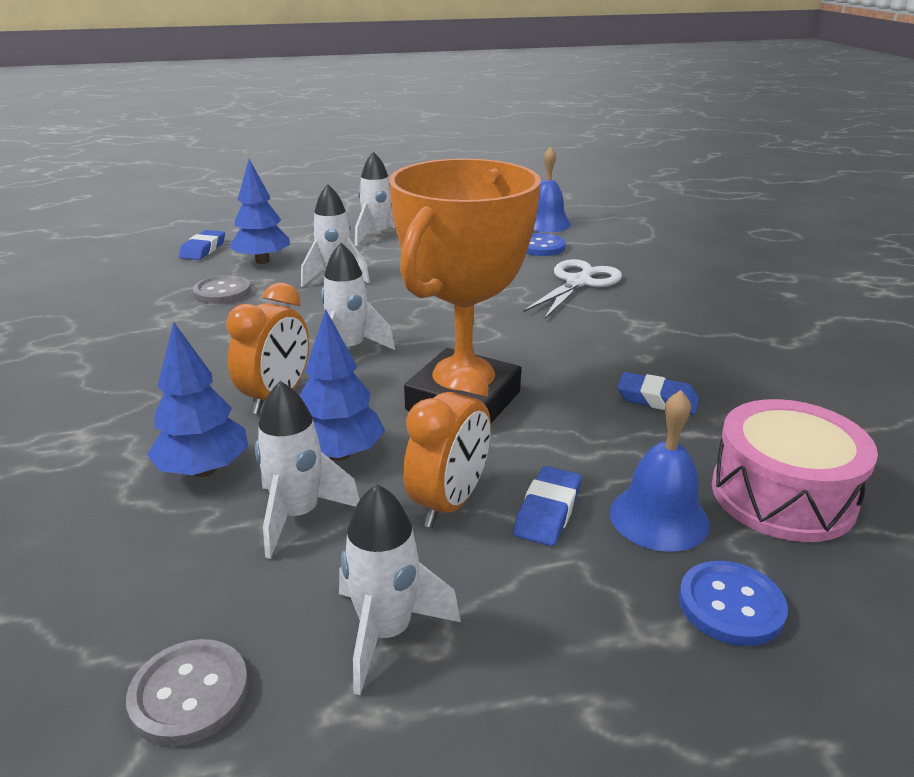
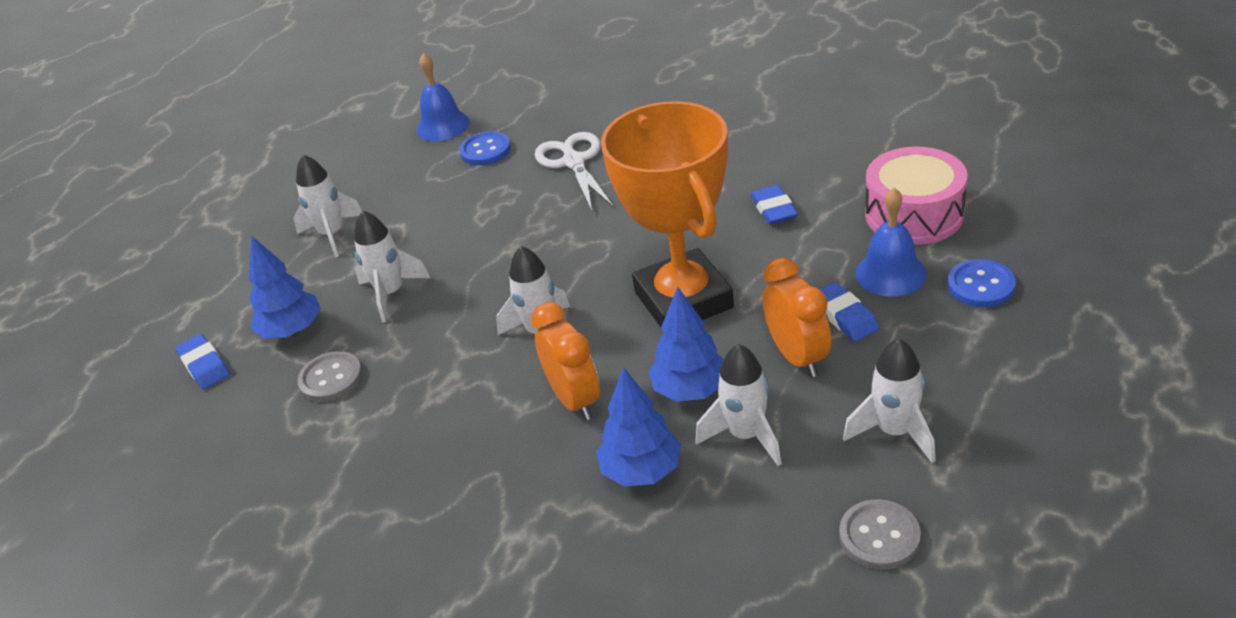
camera: 45 degrees left, 10 degrees up
(657, 399) = (773, 209): blue eraser -> blue eraser turned 75 degrees counterclockwise

